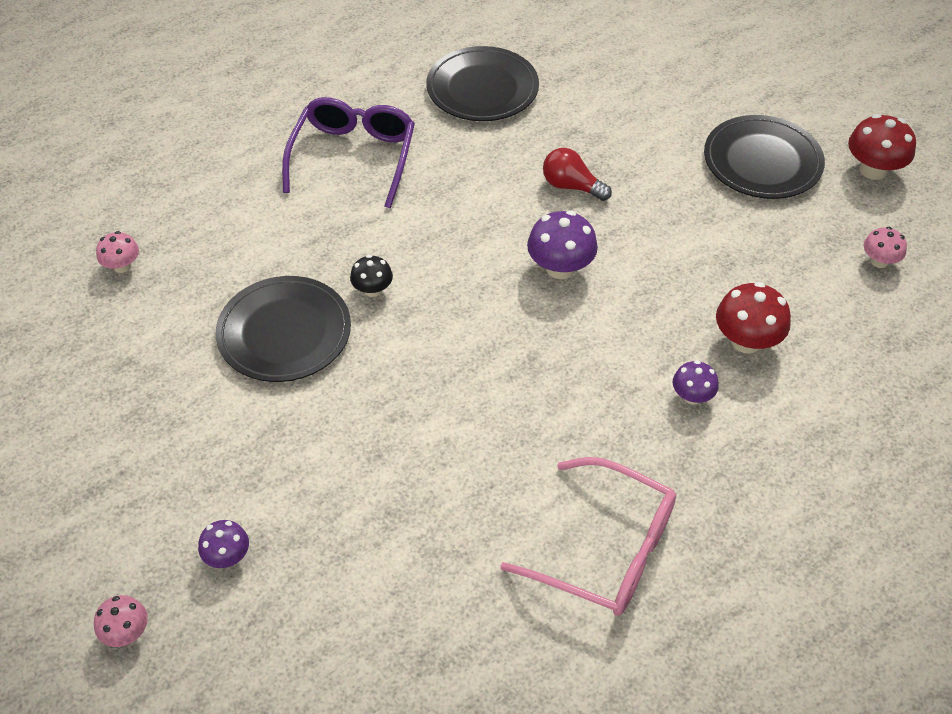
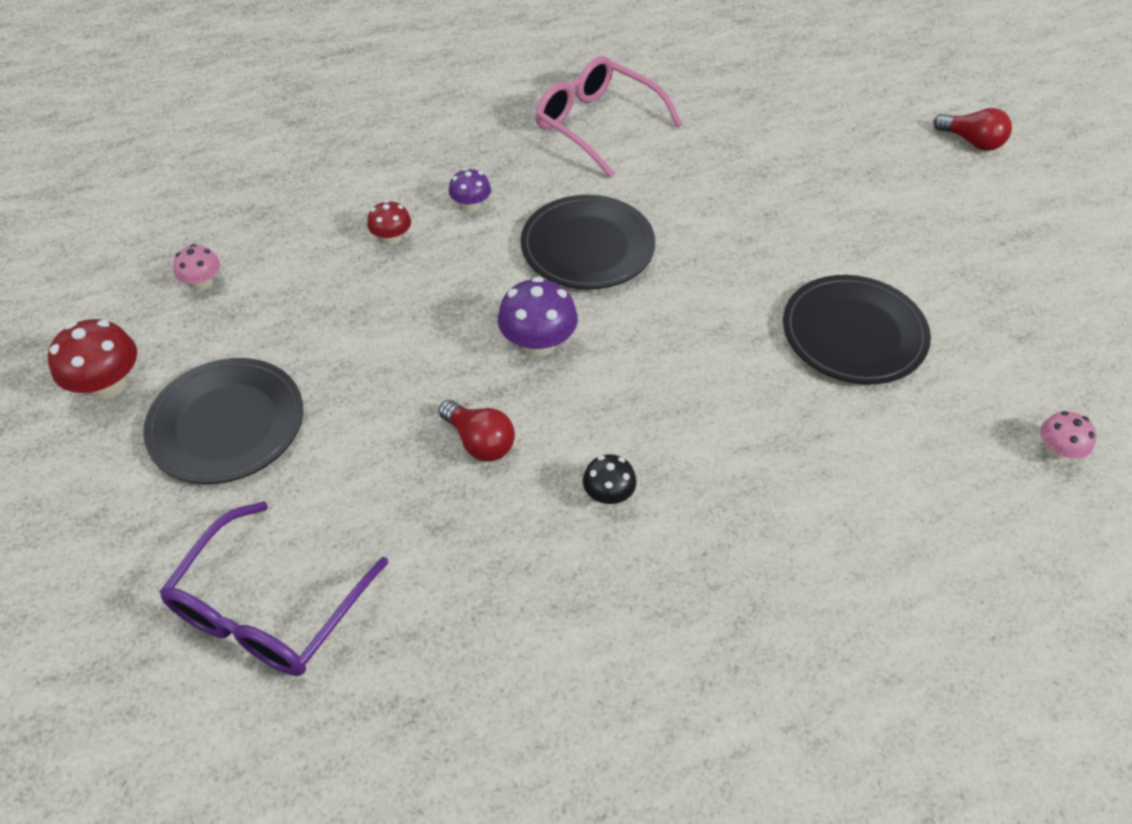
camera: 165 degrees left, 0 degrees up
(126, 632) = (972, 142): pink mushroom -> red light bulb
(227, 556) = (898, 171): purple mushroom -> none
(353, 157) = (756, 554): purple glasses -> purple glasses (269, 609)
(372, 289) = (753, 361): black mushroom -> black mushroom (608, 494)
(482, 89) = (537, 643): black plate -> black plate (587, 247)
(746, 341) = (392, 238): red mushroom -> red mushroom, size x0.60

